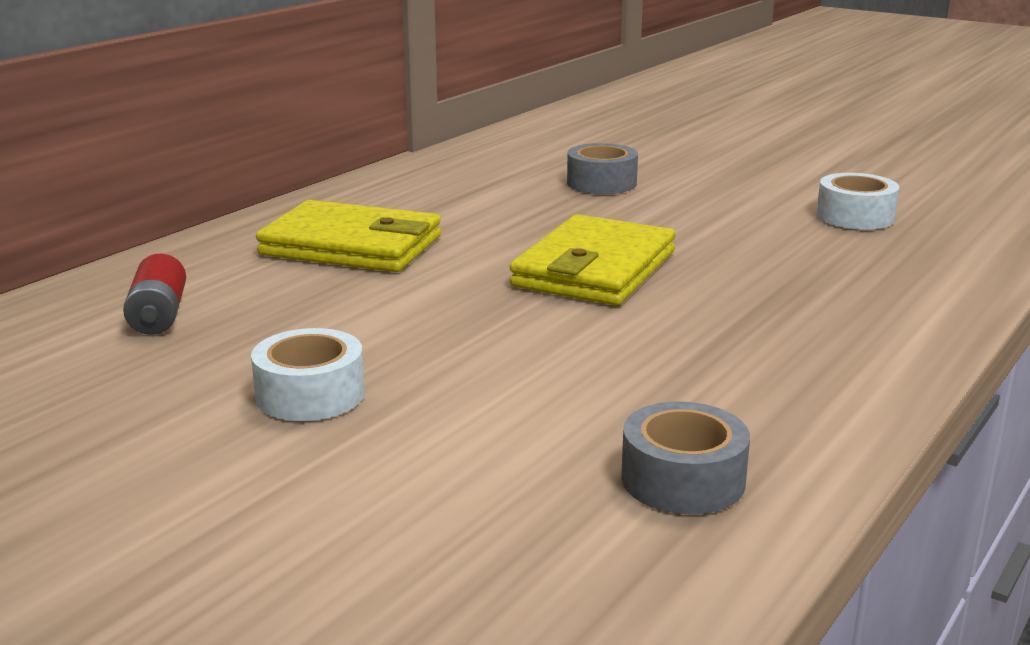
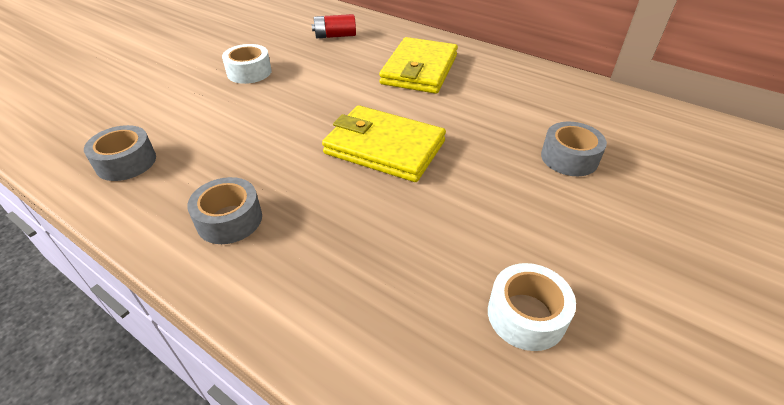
camera: 90 degrees right, 20 degrees up
(797, 359) = (229, 220): none -> grey tape

